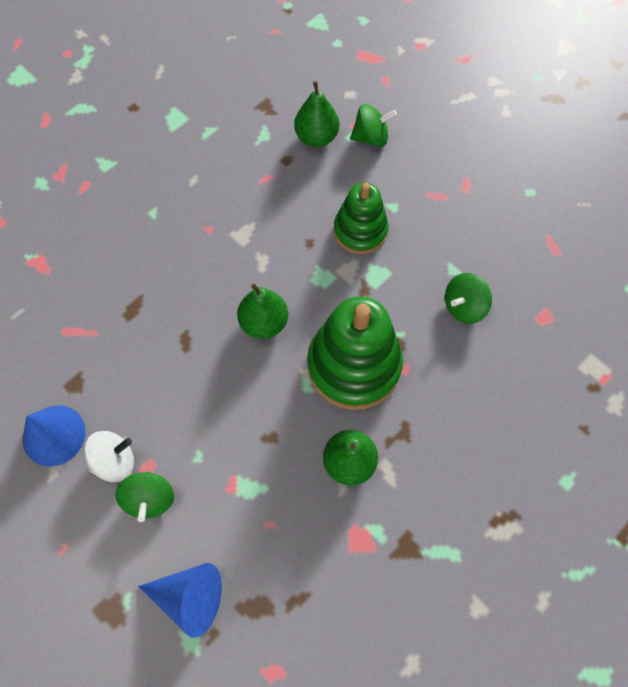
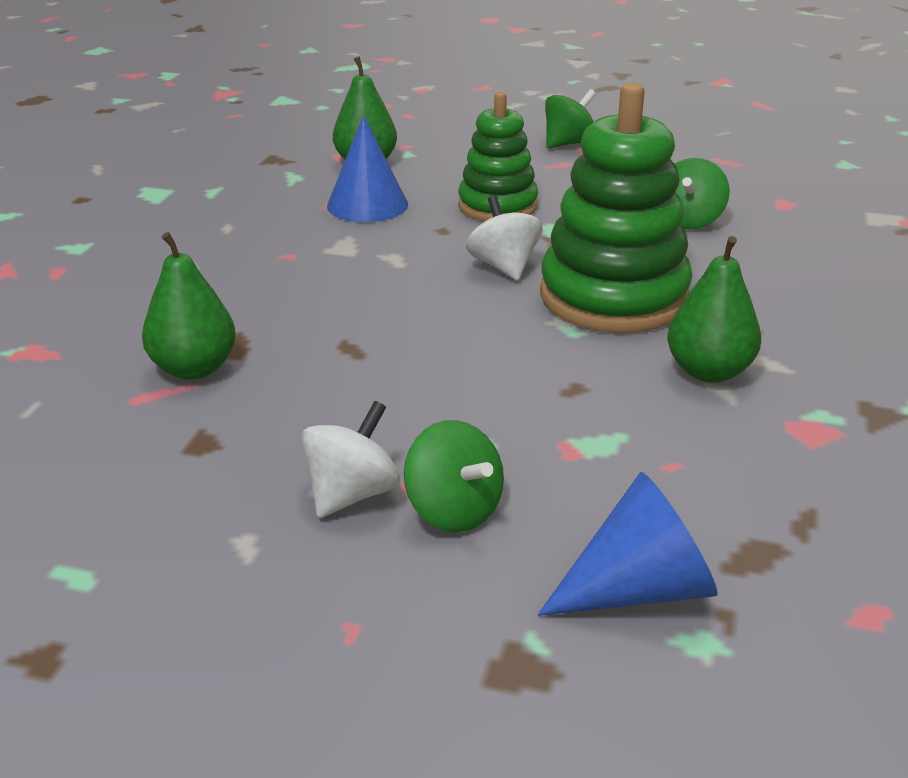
camera: 30 degrees left, 35 degrees down
(54, 435) = (212, 506): blue cone -> blue cone (367, 205)
(264, 323) = (452, 301): green pear -> green pear (194, 368)
(316, 302) = (504, 267): none -> white spinning top
(371, 137) = (434, 149): green spinning top -> green spinning top (568, 143)

